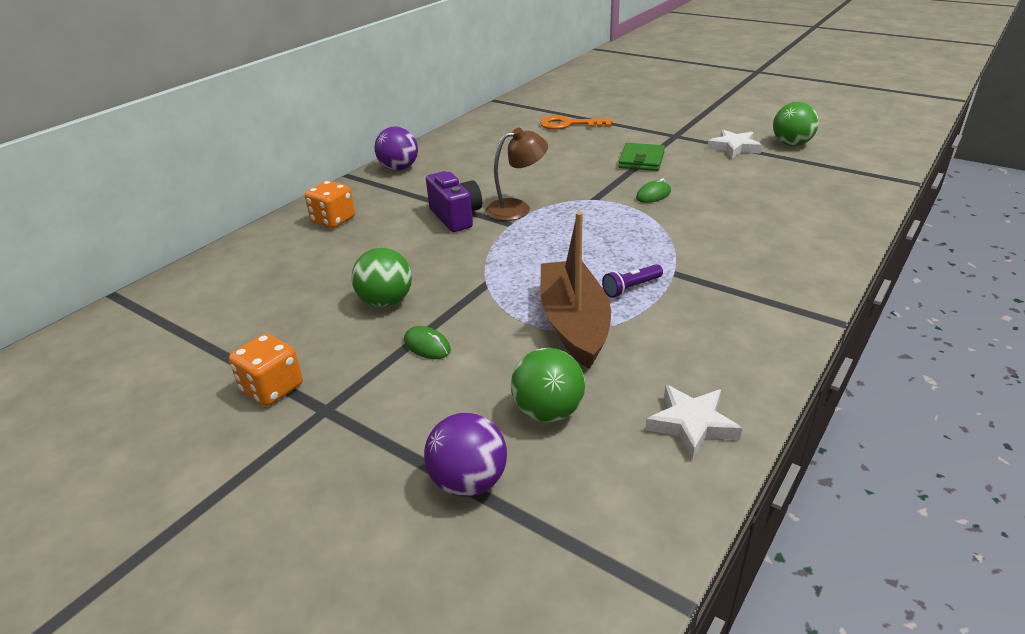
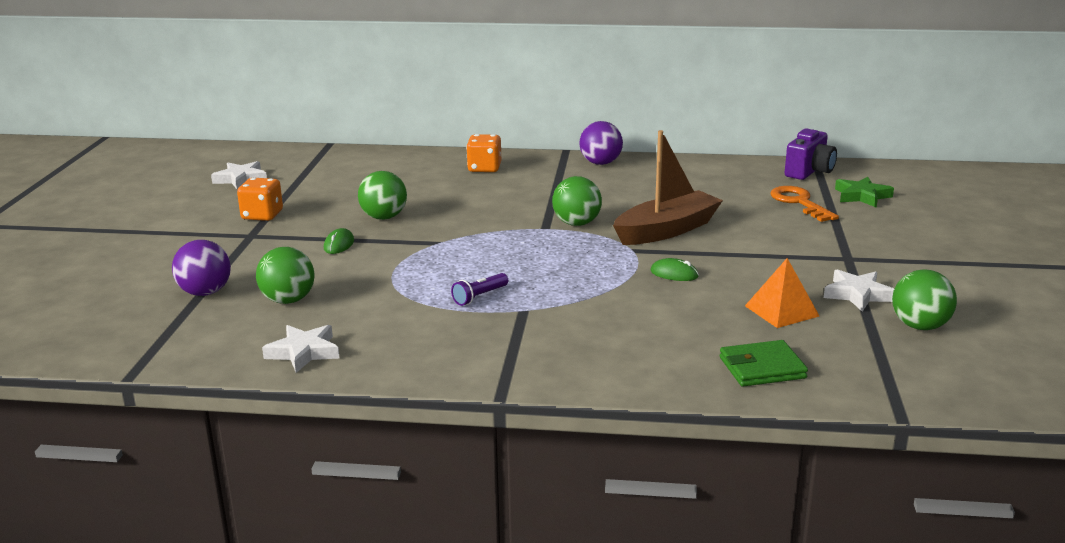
camera: 60 degrees right, 10 degrees down
(122, 386) = (241, 179): none -> white star
(456, 217) = (535, 206): purple camera -> purple camera (809, 172)
(517, 208) = (576, 223): brown lamp -> green ball
(574, 324) = (405, 286): brown boat -> brown boat (666, 230)
(579, 105) = (862, 196): none -> green star
(631, 288) = (479, 297): purple flashlight -> purple flashlight turned 75 degrees counterclockwise
(641, 160) = (752, 253): green wallet -> green wallet (762, 368)
(743, 176) = (781, 311): none -> orange pyramid

